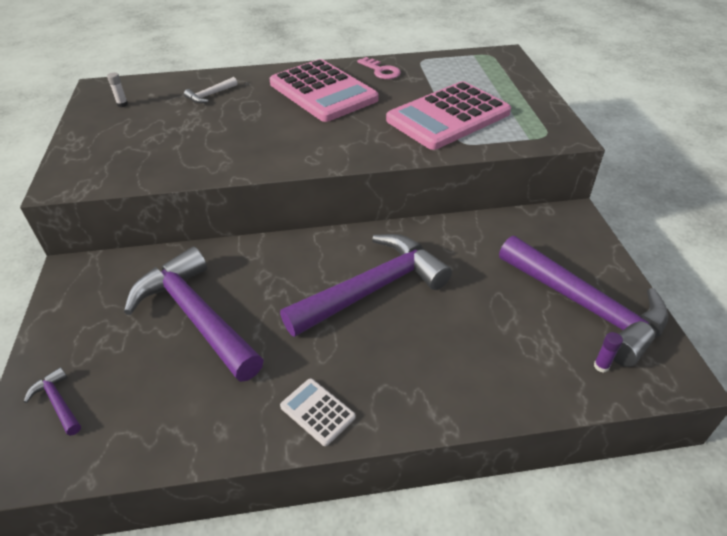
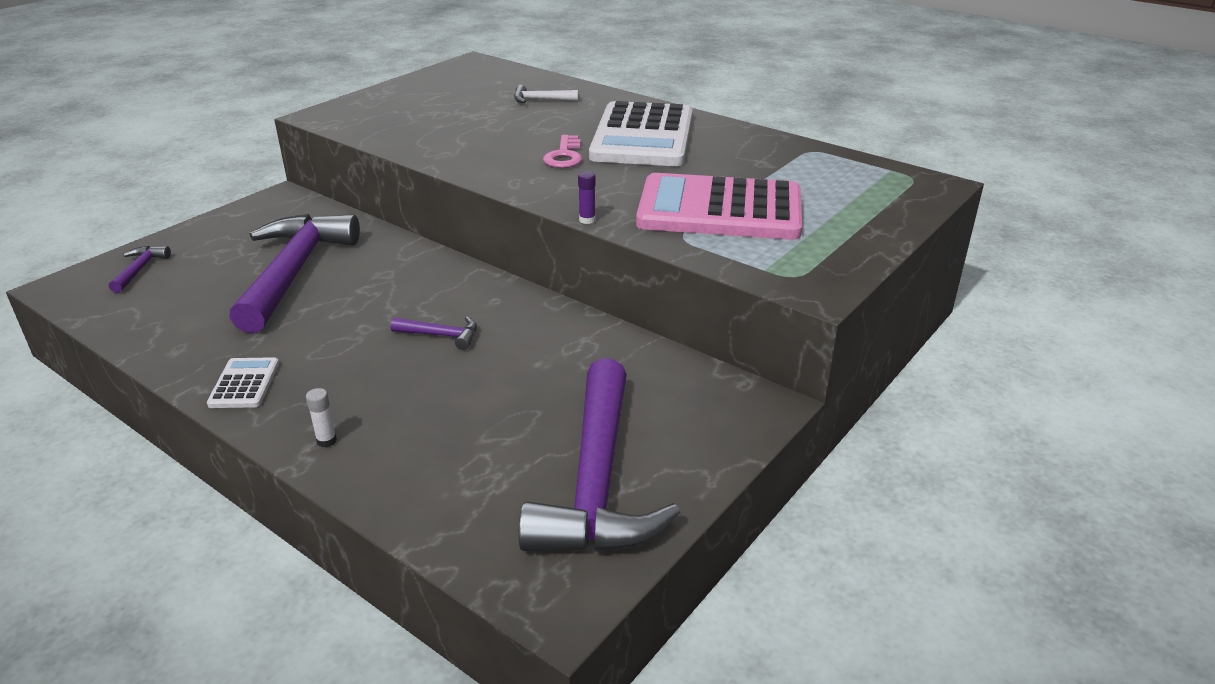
camera: 45 degrees right, 10 degrees down
(122, 104) = (463, 80): white glue stick -> white glue stick (326, 440)
(323, 91) = (643, 136): pink calculator -> white calculator
(373, 288) = (441, 335): purple hammer -> purple hammer, size x0.41
(381, 71) = (742, 143): pink key -> pink key (564, 156)
(601, 366) = (505, 533): purple glue stick -> purple glue stick (587, 220)

